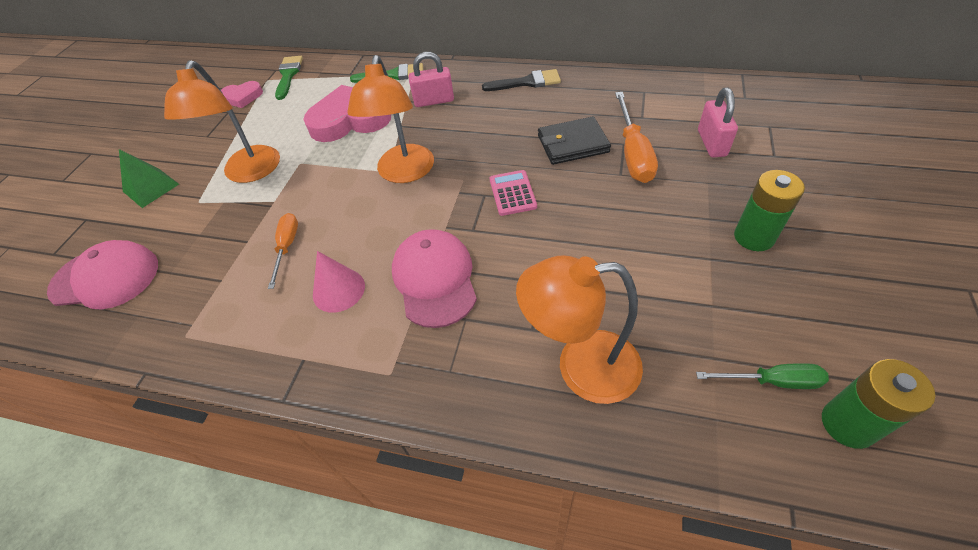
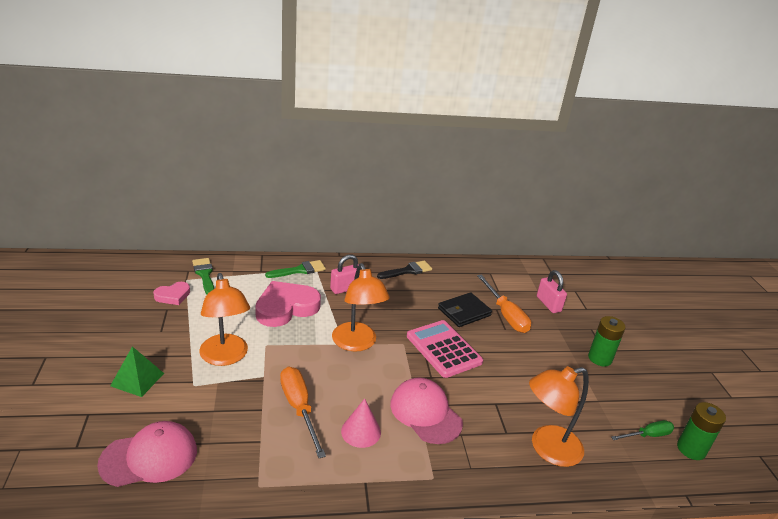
camera: 30 degrees left, 20 degrees down
(287, 247) = (299, 408): orange screwdriver -> orange screwdriver, size x1.60
(512, 193) = (443, 349): pink calculator -> pink calculator, size x1.77

